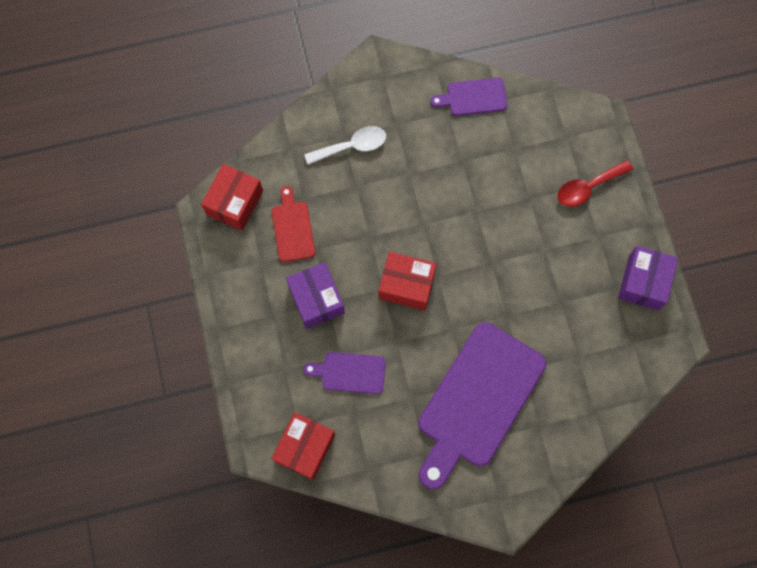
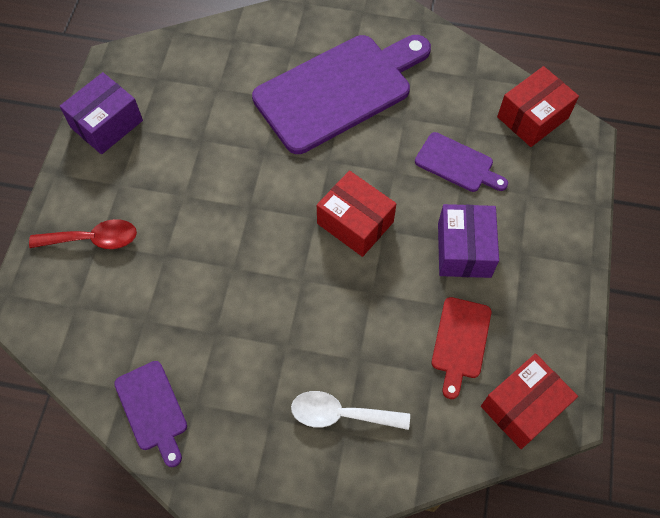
camera: 155 degrees left, 10 degrees down
(473, 97) = (152, 409): purple cutting board -> purple cutting board turned 45 degrees clockwise

